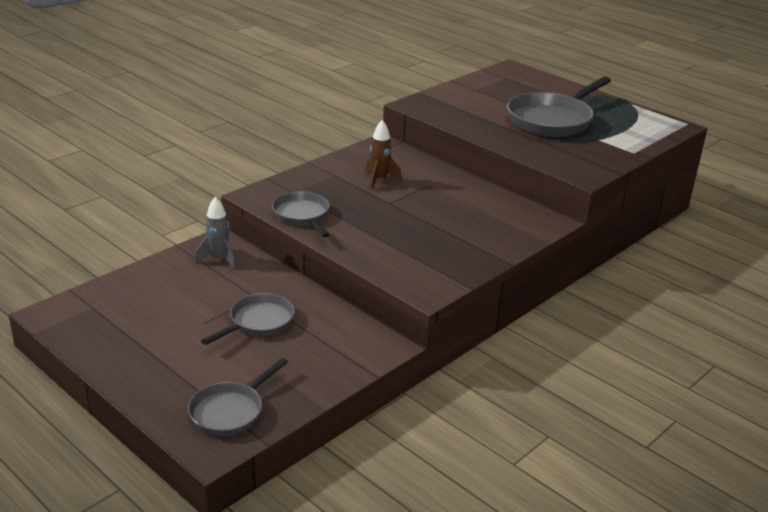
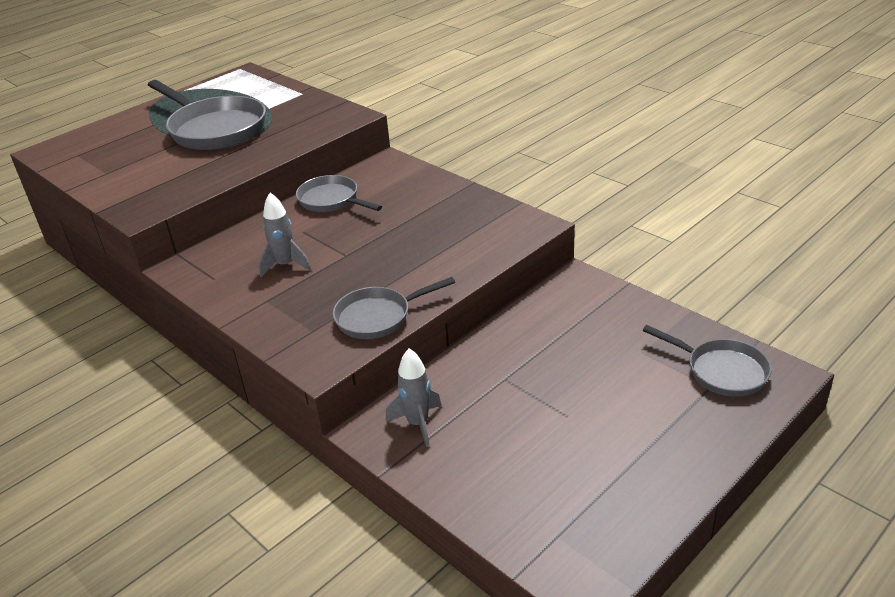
camera: 85 degrees left, 5 degrees up
(258, 322) = (557, 370): grey pan -> grey pan (331, 200)
(379, 180) = (285, 265): brown rocket -> grey rocket

